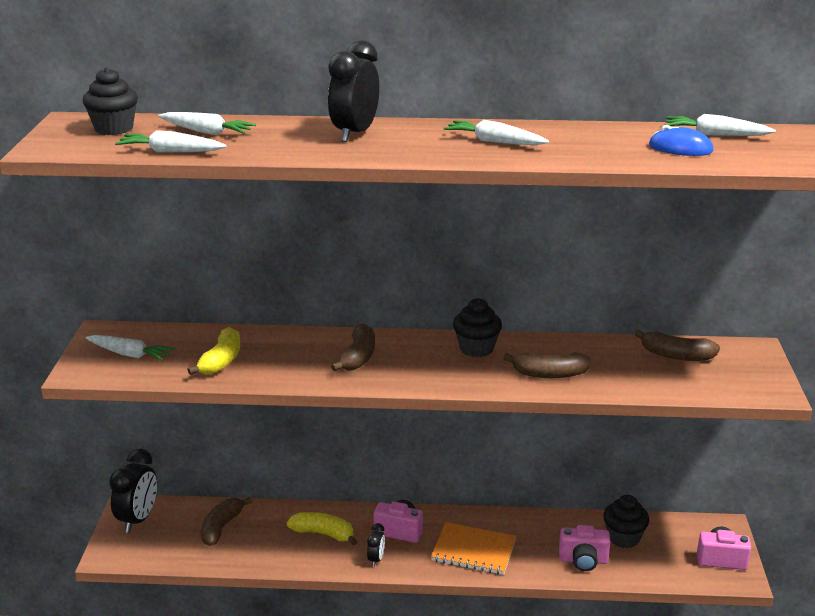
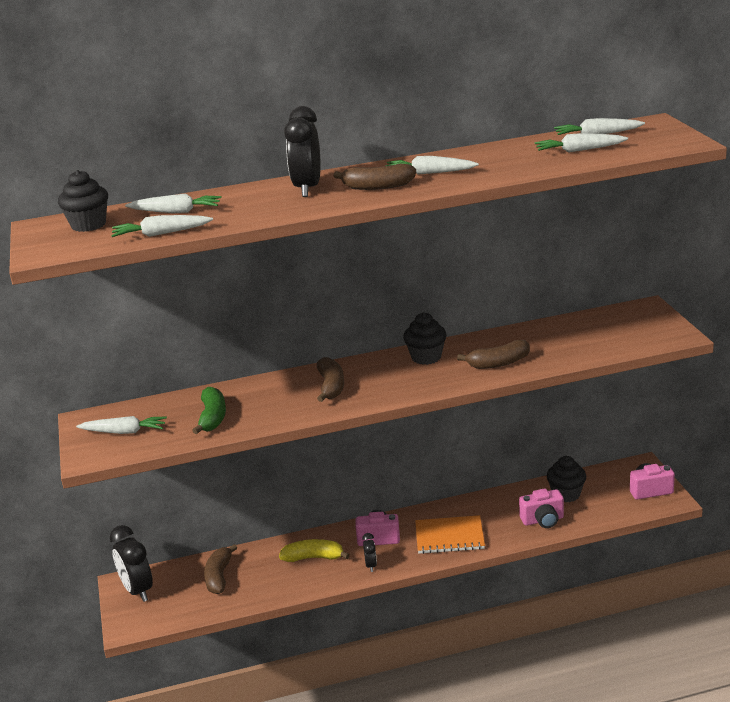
camera: 15 degrees left, 0 degrees up
(138, 519) = (137, 590): black clock -> black clock turned 150 degrees clockwise
(221, 361) = (212, 417): yellow banana -> green banana
(676, 355) = (589, 326): brown banana -> brown banana (377, 186)
(680, 148) = (579, 150): blue mouse -> white carrot

